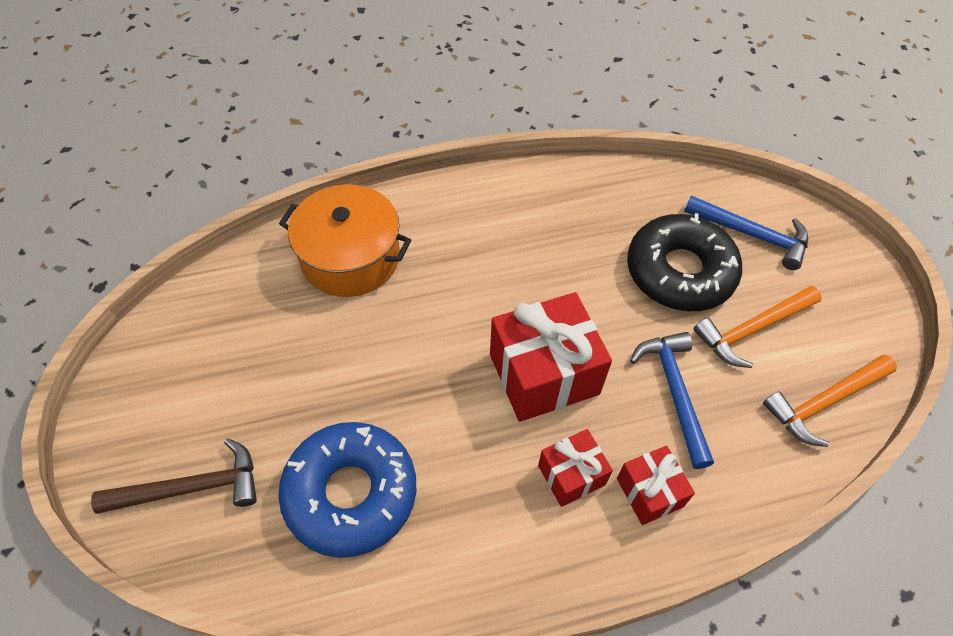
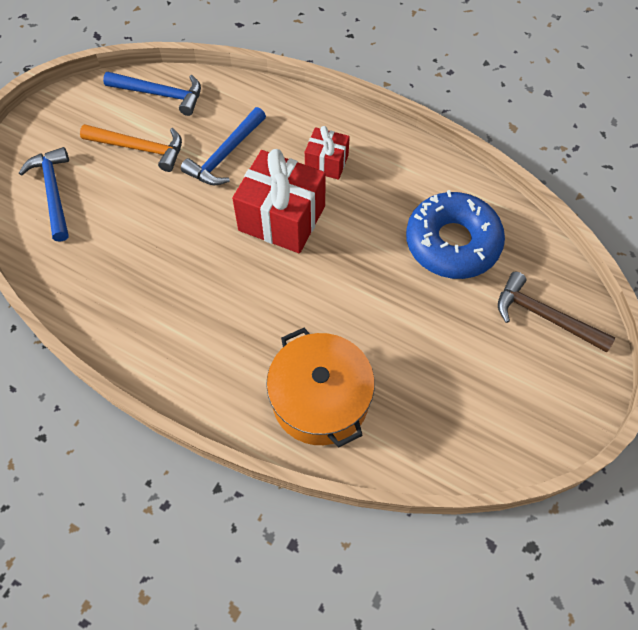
camera: 135 degrees left, 5 degrees up
(649, 492) = (298, 128): red gift -> none
(680, 272) = (128, 208): black donut -> none
(824, 402) = (160, 94): orange hammer -> blue hammer

